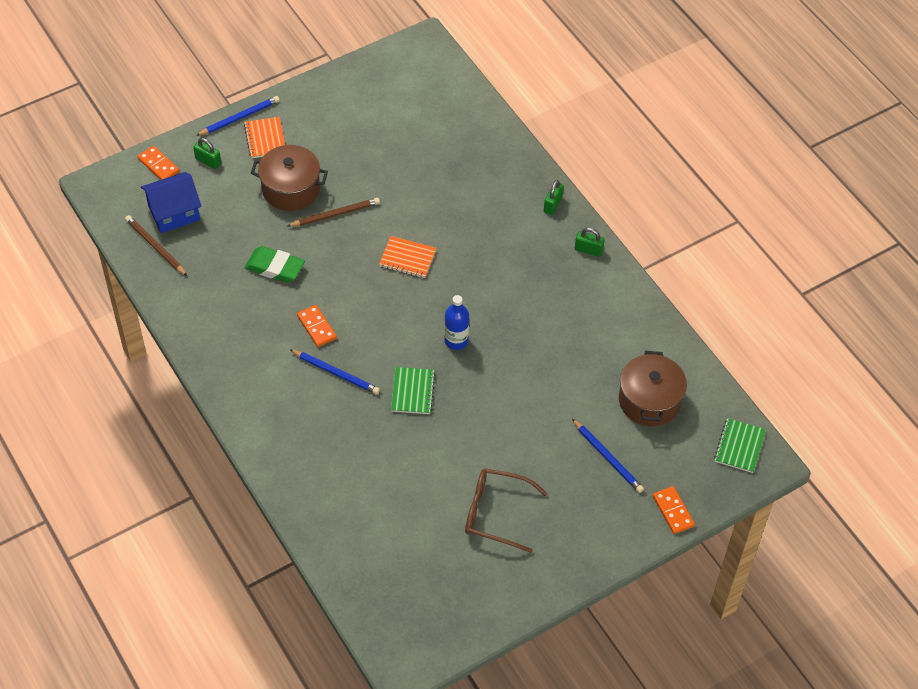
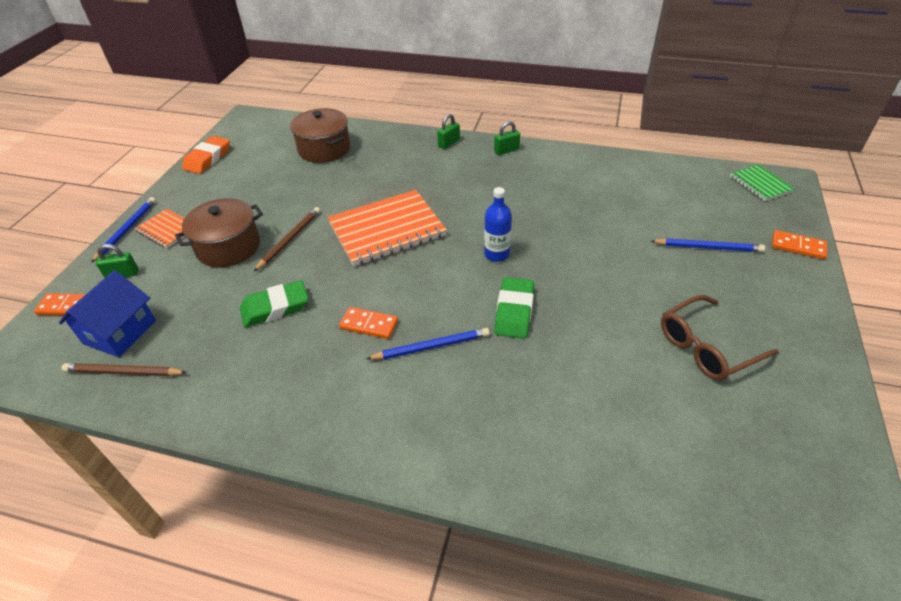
camera: 40 degrees left, 10 degrees down
(353, 76) = (208, 158): none -> orange eraser
(407, 258) = (387, 230): orange notebook -> orange notebook, size x1.94
(413, 392) = (514, 311): green notebook -> green eraser
(553, 205) = (449, 143): green padlock -> green padlock turned 60 degrees clockwise
(649, 400) = (673, 198): brown pot -> brown pot (324, 149)

